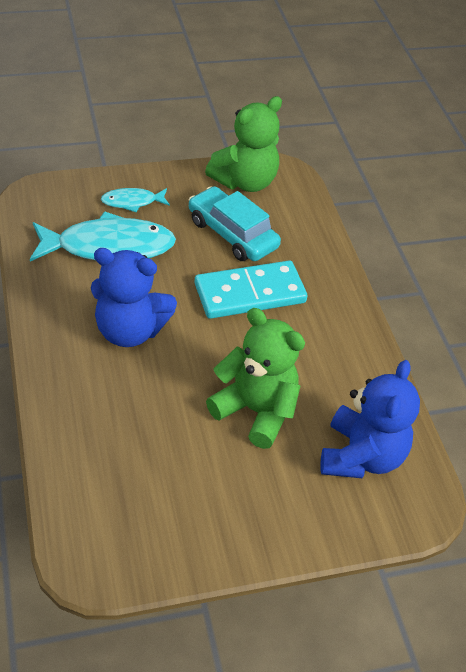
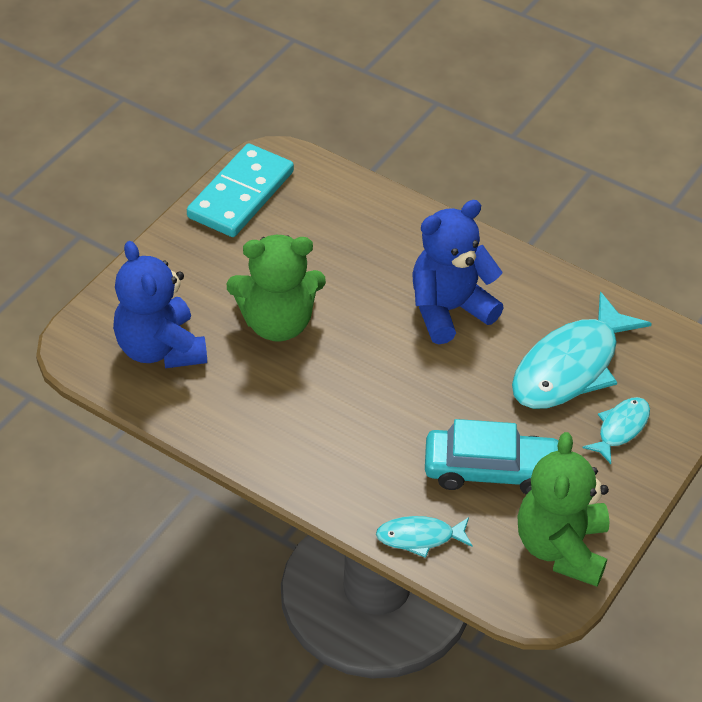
camera: 140 degrees right, 0 degrees up
(250, 293) = (400, 420): turquoise domino -> turquoise domino (241, 195)
(313, 234) = (420, 537): none -> turquoise fish

